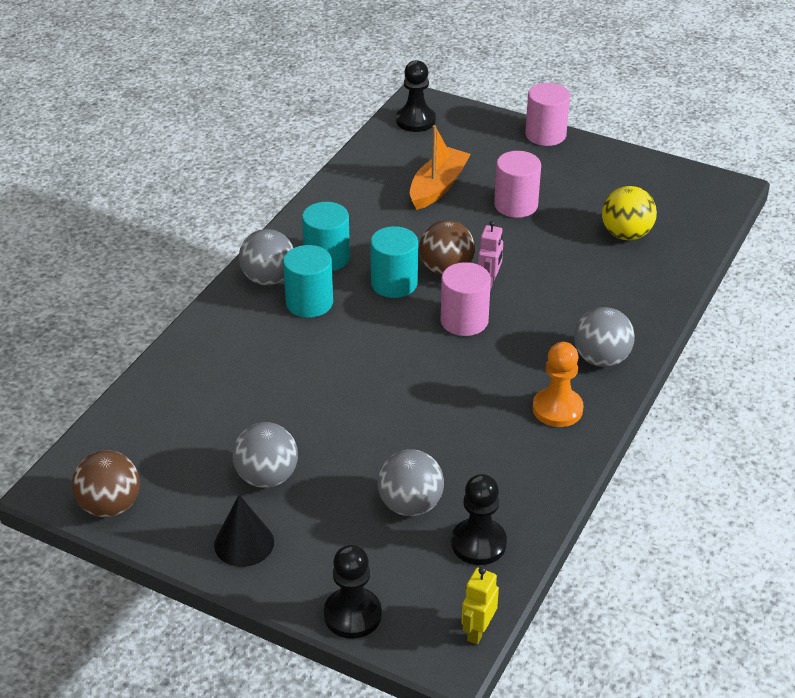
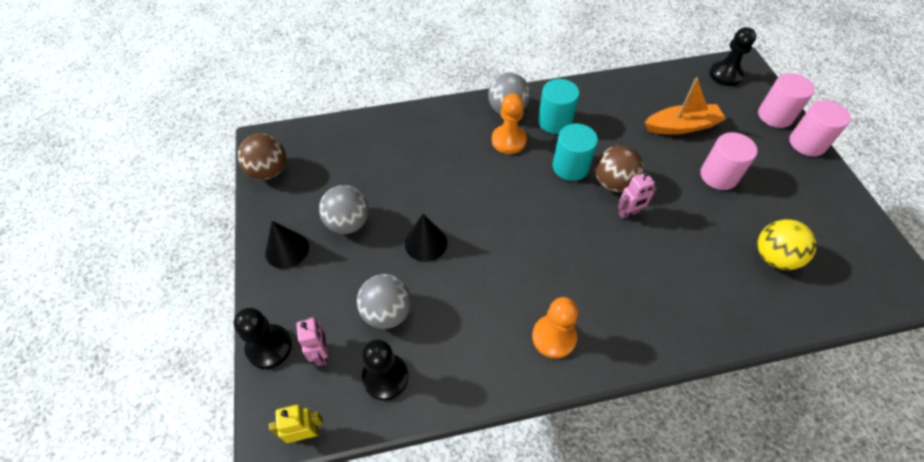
camera: 50 degrees right, 15 degrees up
(309, 303) = (508, 140): turquoise cylinder -> orange pawn
(362, 433) = (426, 243): none -> black cone
(404, 577) = (321, 354): none -> pink robot
(464, 321) = (578, 225): pink cylinder -> pink cylinder (775, 115)
(601, 359) = (631, 330): grey ball -> none

